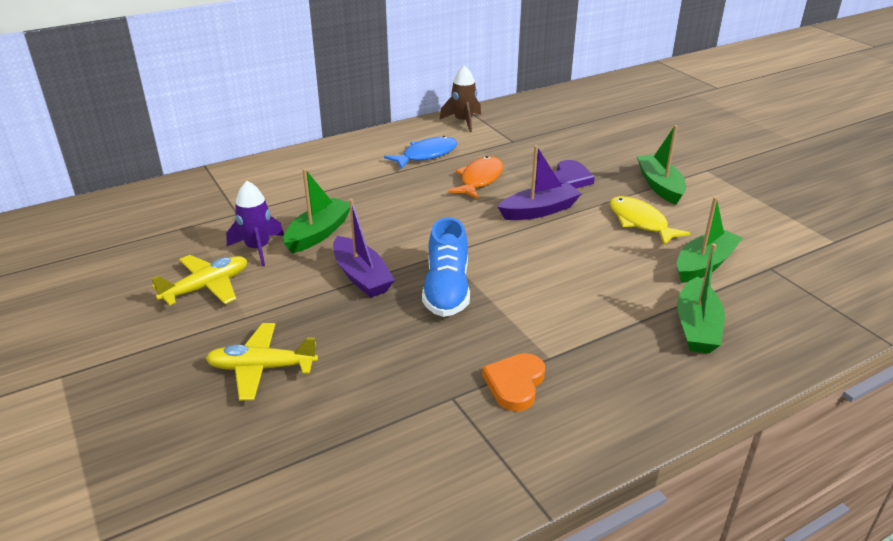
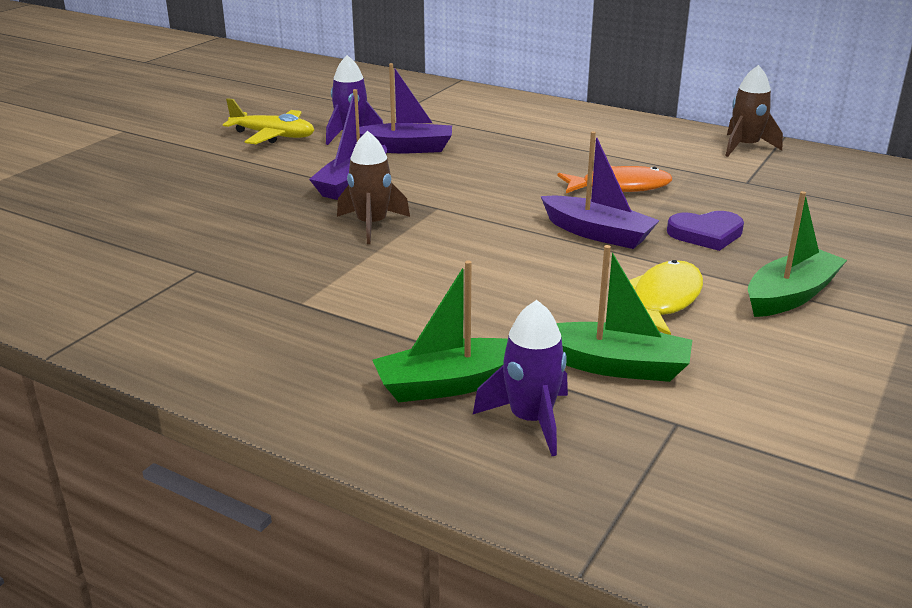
camera: 60 degrees right, 5 degrees down
(262, 368) = (180, 185): yellow plane -> none
(318, 233) = (405, 148): green boat -> purple boat
(426, 155) = (630, 150): blue fish -> none
(447, 290) = (372, 225): blue shoe -> brown rocket
(515, 384) = (240, 294): orange heart -> none
(749, 311) = (531, 420): none -> purple rocket

